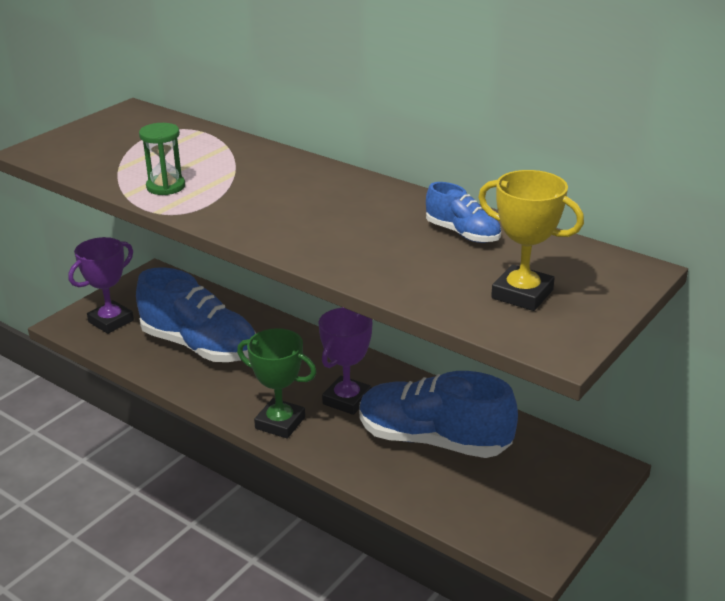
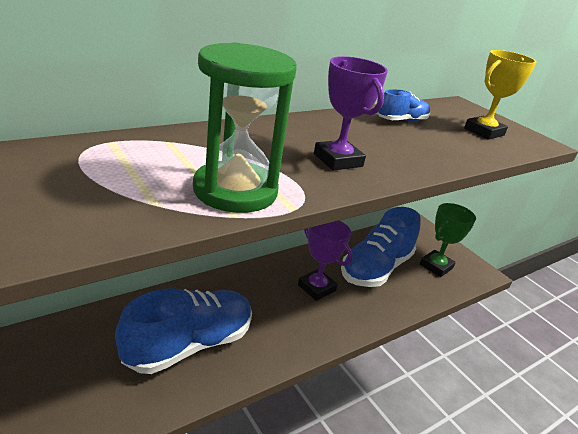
camera: 75 degrees left, 0 degrees up
(111, 321) = (82, 403): purple trophy -> purple trophy (338, 160)
(166, 187) = (235, 191): green hourglass -> green hourglass, size x1.92
(280, 423) = (328, 330): green trophy -> green trophy (436, 266)

